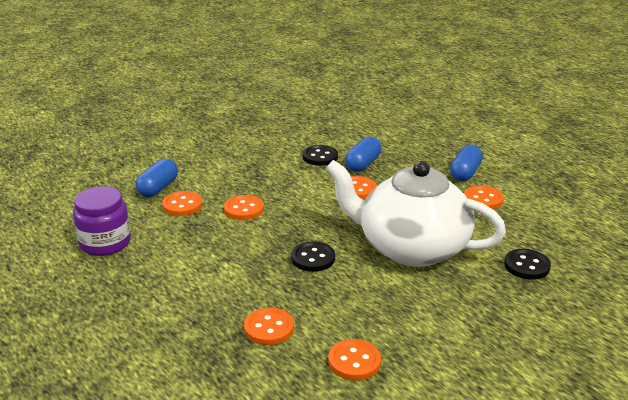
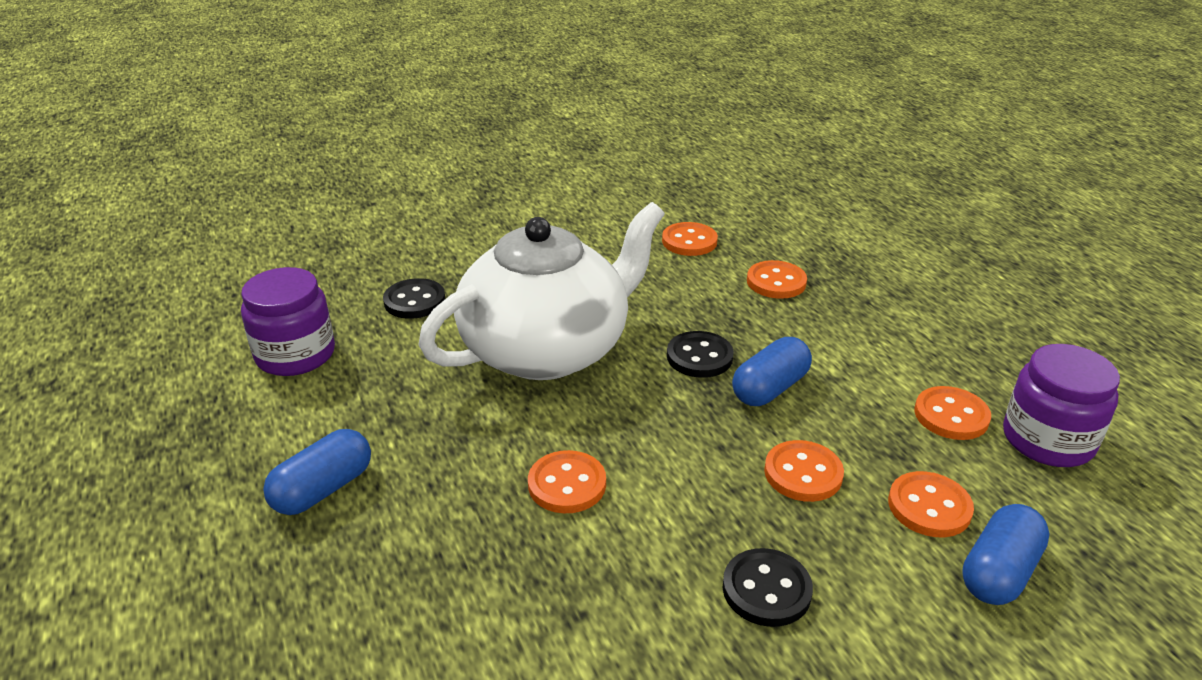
camera: 165 degrees left, 5 degrees up
(320, 157) = (603, 614): black button -> black button (766, 590)
(363, 164) = (514, 563): blue capsule -> blue capsule (769, 388)
(411, 248) = (547, 349): white teapot -> white teapot turned 75 degrees counterclockwise
(483, 199) = (357, 417): orange button -> orange button (951, 415)
(555, 222) = (295, 354): none -> purple jar

